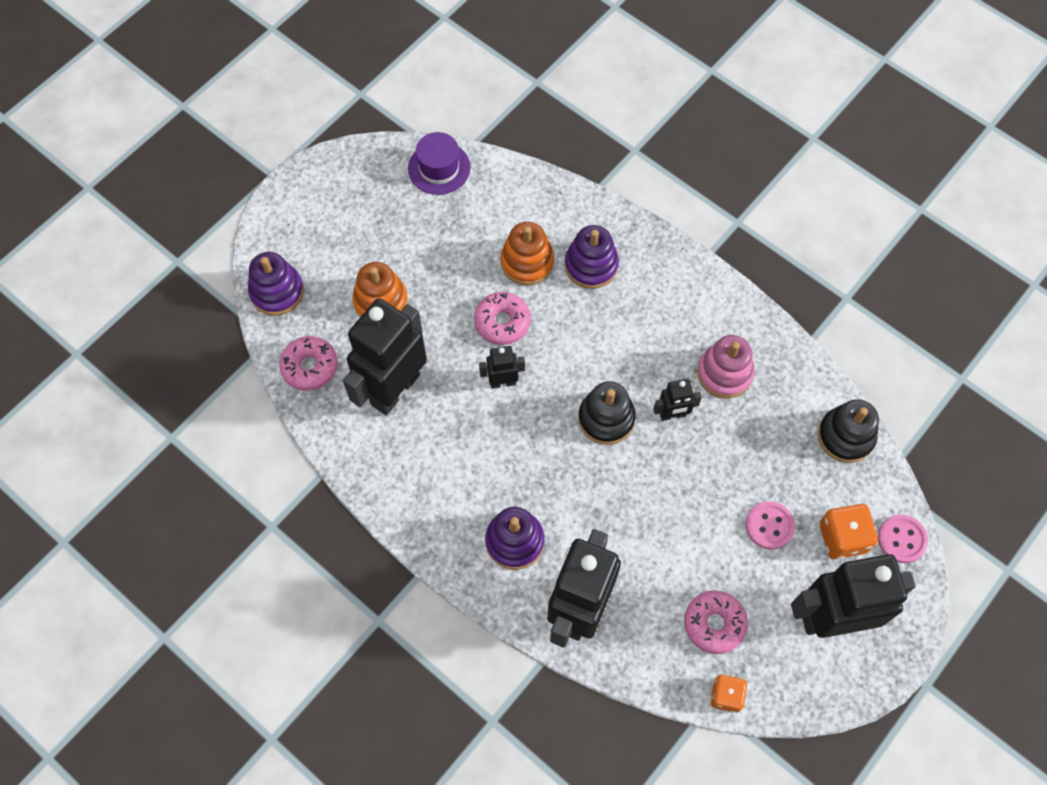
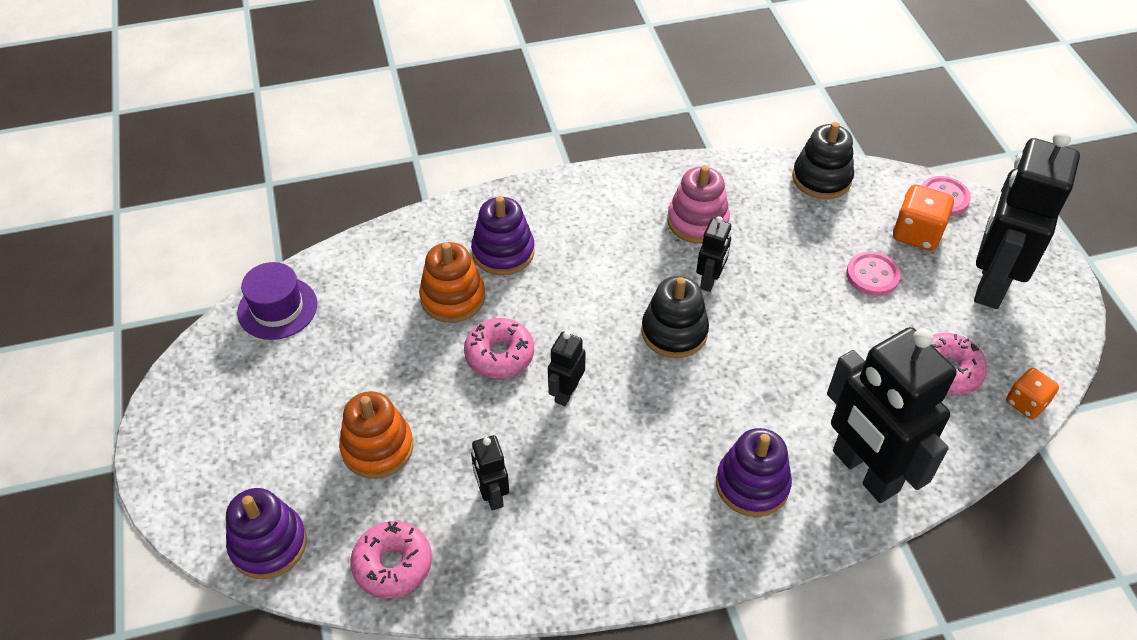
camera: 55 degrees left, 15 degrees down
(394, 389) = (492, 495): black robot -> black robot, size x0.46

